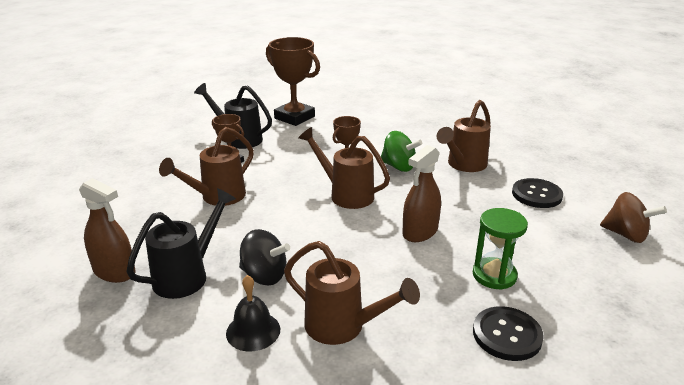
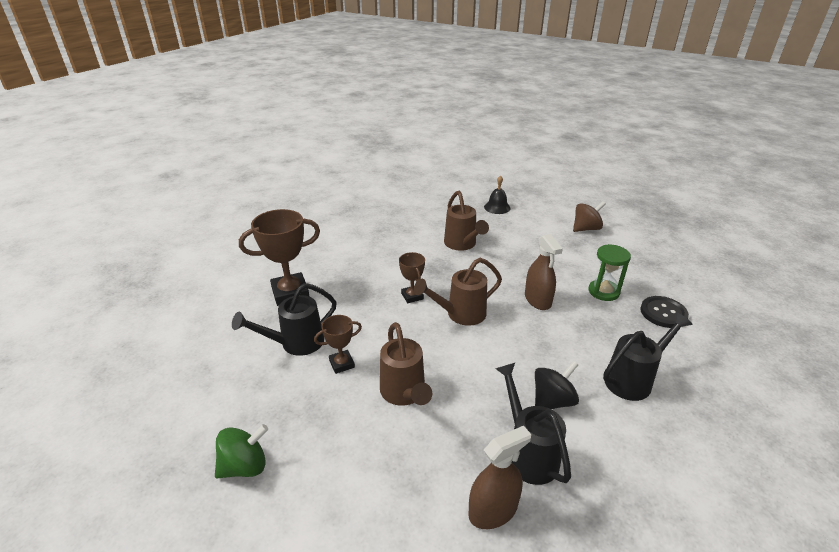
camera: 60 degrees left, 5 degrees up
(253, 331) = (622, 430): black bell -> black bell (497, 207)
(342, 327) = (633, 379): brown watering can -> black watering can
(399, 167) = (439, 272): green spinning top -> green spinning top (245, 466)
(536, 195) = (523, 235): black button -> none

